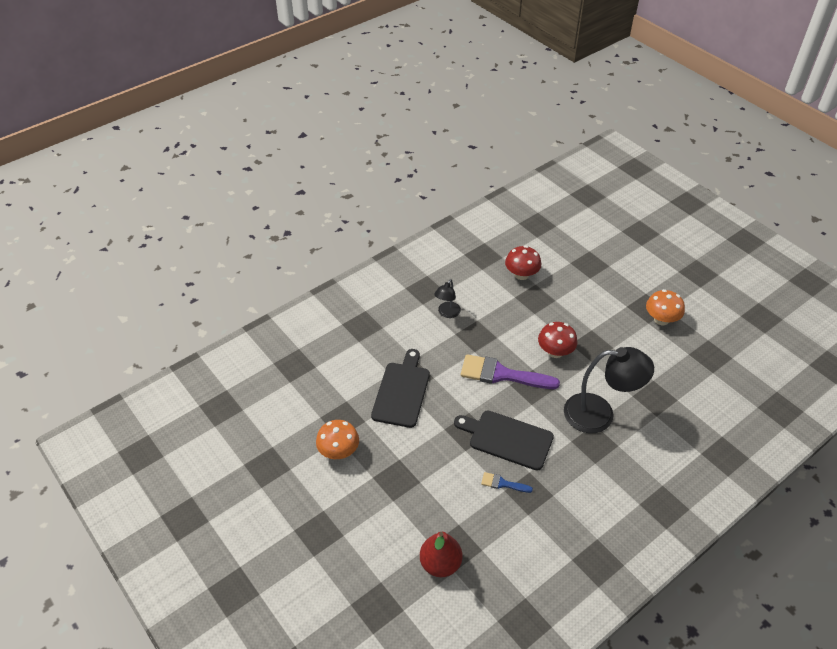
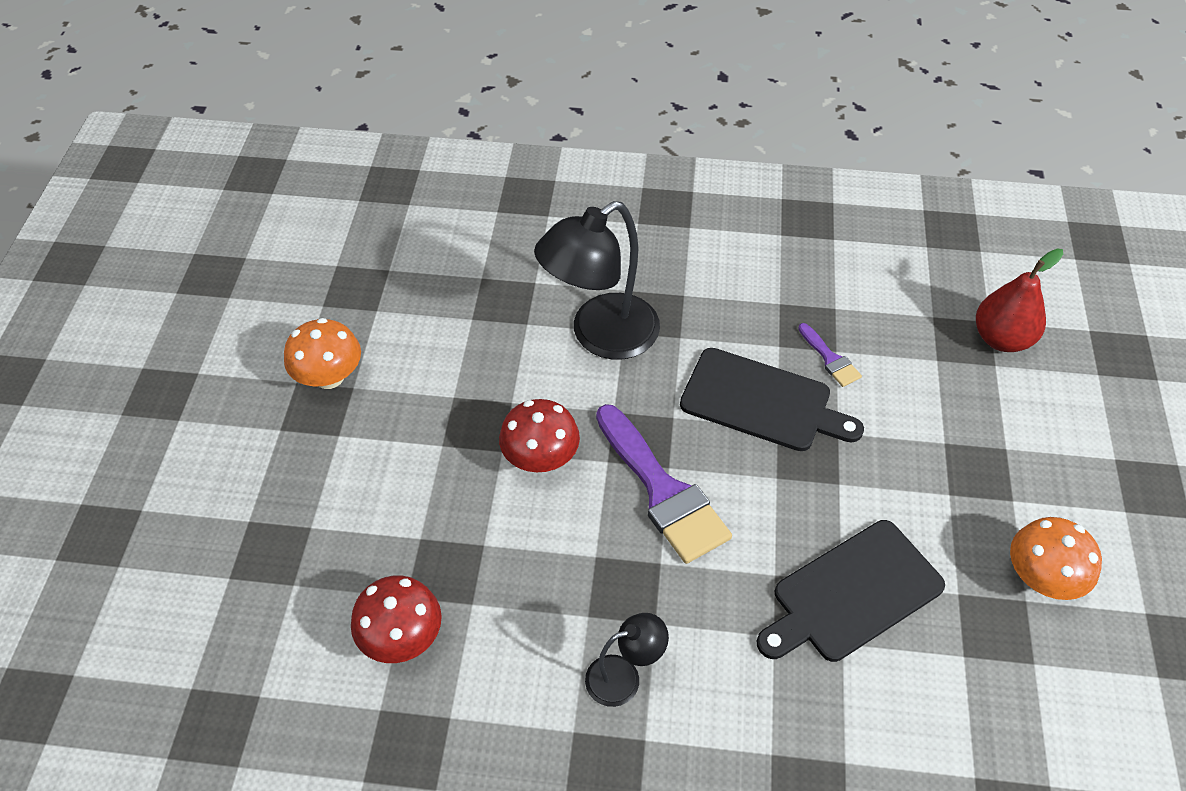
camera: 135 degrees left, 5 degrees up
(502, 483) = (830, 359): blue brush -> purple brush
(507, 439) = (762, 402): black cutting board -> black cutting board turned 45 degrees counterclockwise
(599, 414) = (601, 336): black lamp -> black lamp turned 90 degrees counterclockwise

